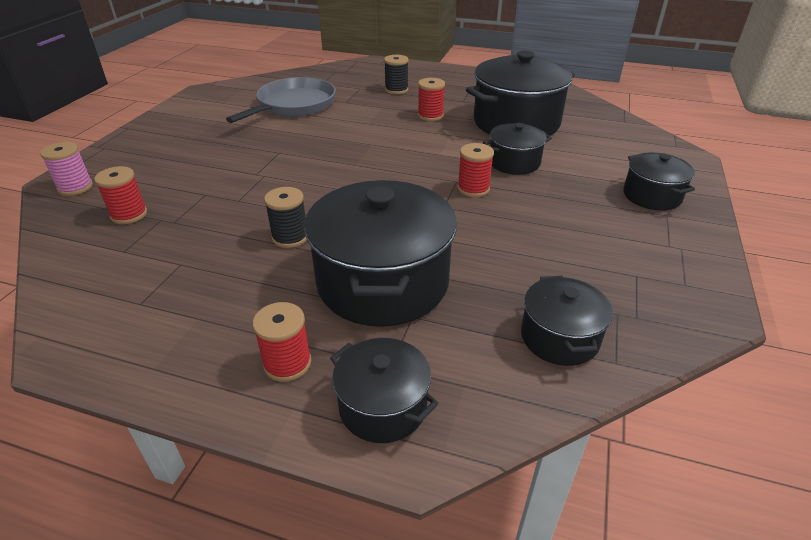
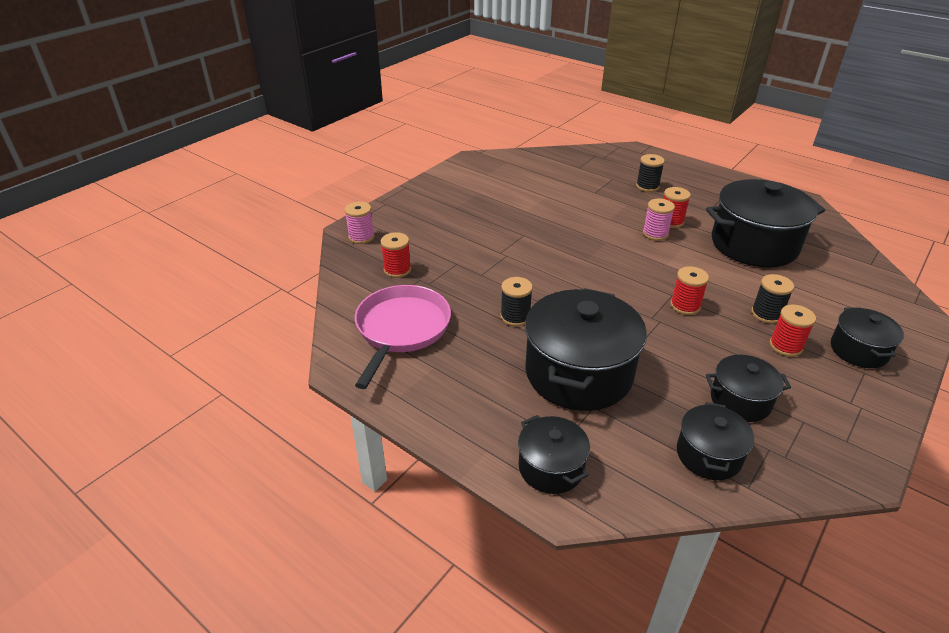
camera: 20 degrees right, 0 degrees up
(144, 281) = (401, 329): none -> pink pan
(287, 363) = (490, 418): red spool -> red spool (785, 346)
(294, 105) = (547, 188): grey pan -> none
(419, 129) = (655, 234): none -> pink spool
(514, 163) = (734, 287): black pot -> black pot (740, 401)
(554, 181) = (766, 314): none -> black spool

